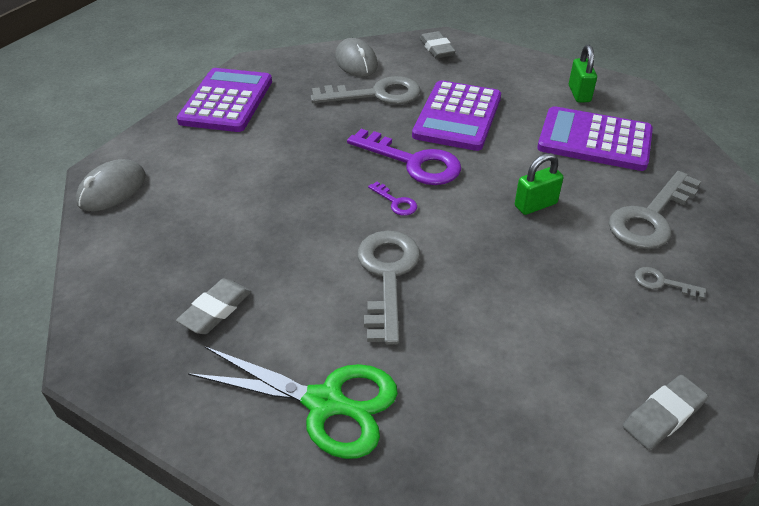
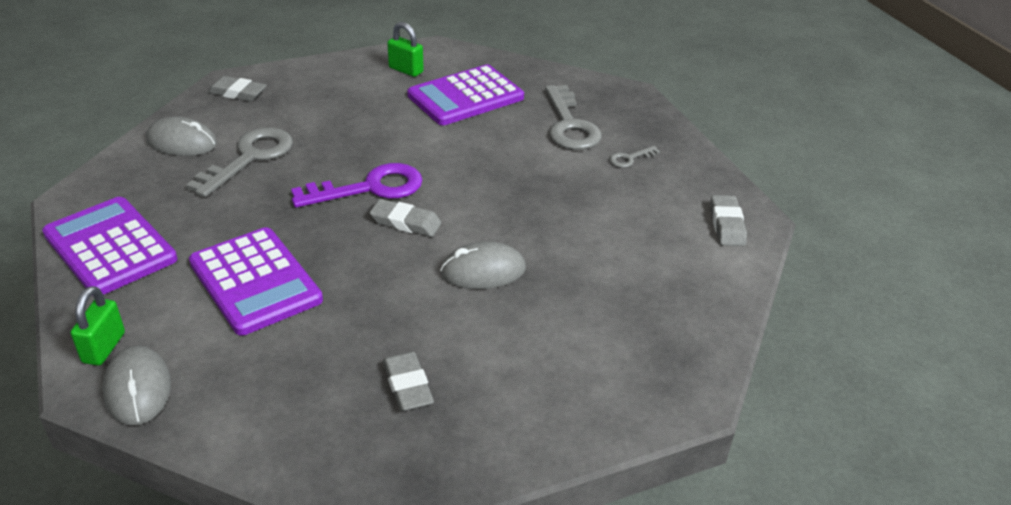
camera: 55 degrees left, 5 degrees down
(326, 403) = (575, 367): green scissors -> none
(387, 276) = (483, 271): grey key -> grey mouse
(395, 202) = (405, 222): purple key -> grey eraser
(457, 116) = (346, 136): purple calculator -> purple calculator (255, 281)
(535, 205) = (497, 161): green padlock -> green padlock (104, 348)

